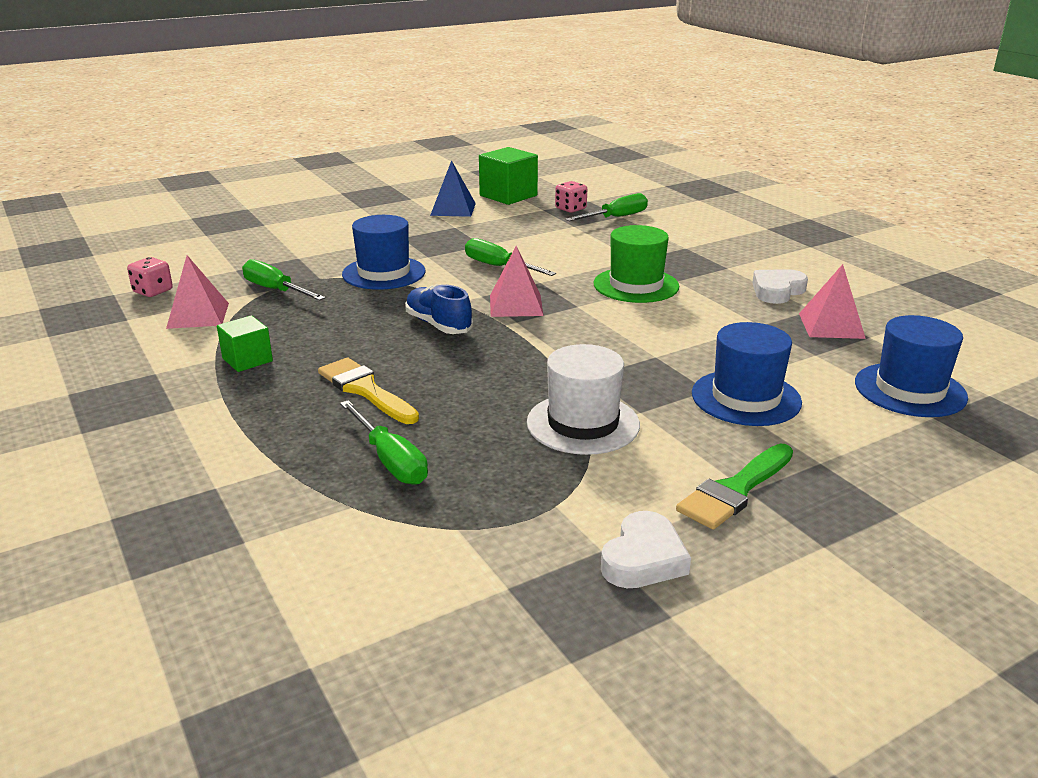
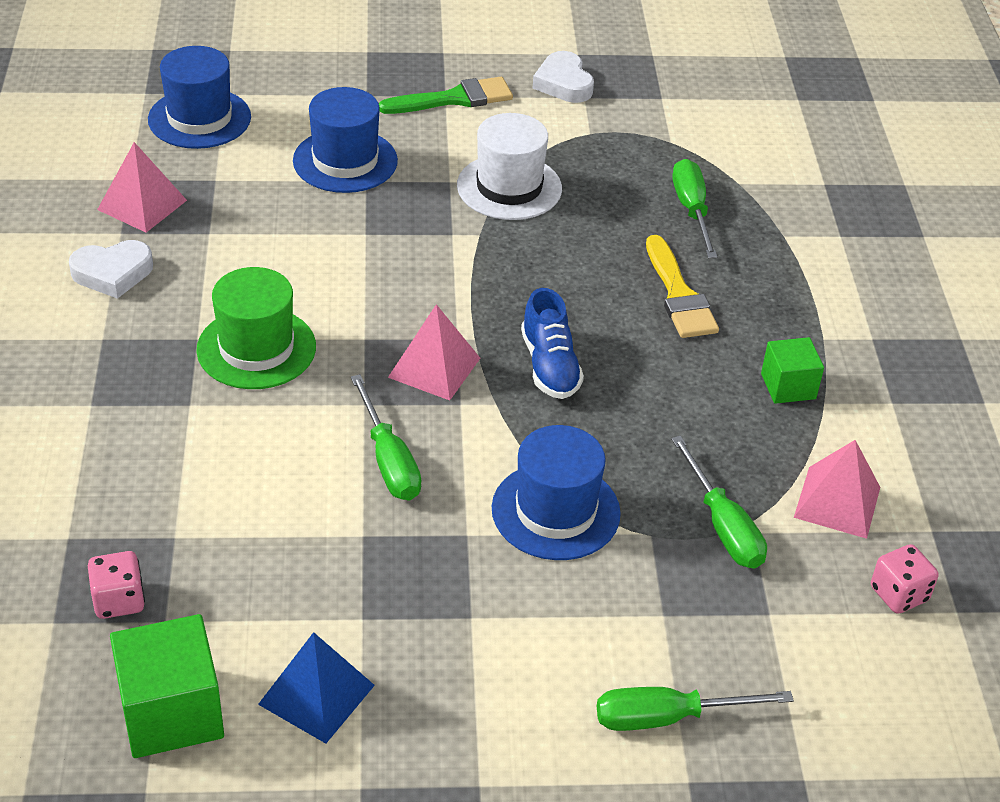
camera: 155 degrees left, 15 degrees up
(616, 218) = (83, 534): green screwdriver -> green screwdriver (668, 717)
(643, 559) = (563, 83): white heart -> white heart turned 75 degrees counterclockwise

